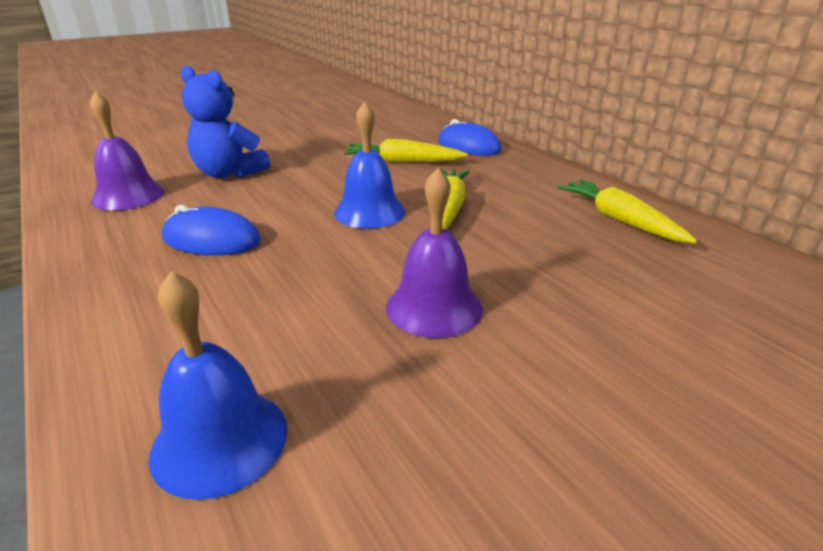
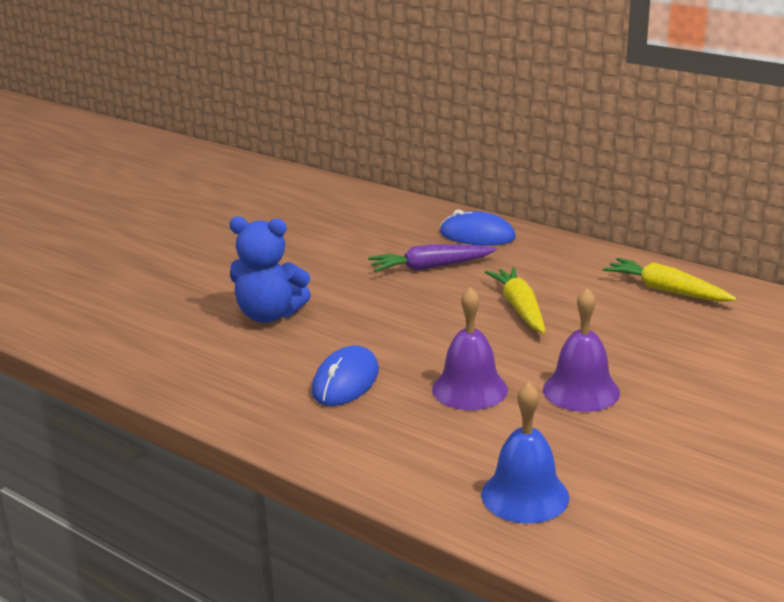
camera: 20 degrees left, 5 degrees down
(128, 196) = (201, 360): purple bell -> purple bell (469, 389)
(211, 240) = (345, 381): blue mouse -> blue mouse turned 60 degrees counterclockwise
(369, 212) = (454, 326): blue bell -> none
(402, 162) = (430, 267): yellow carrot -> purple carrot

